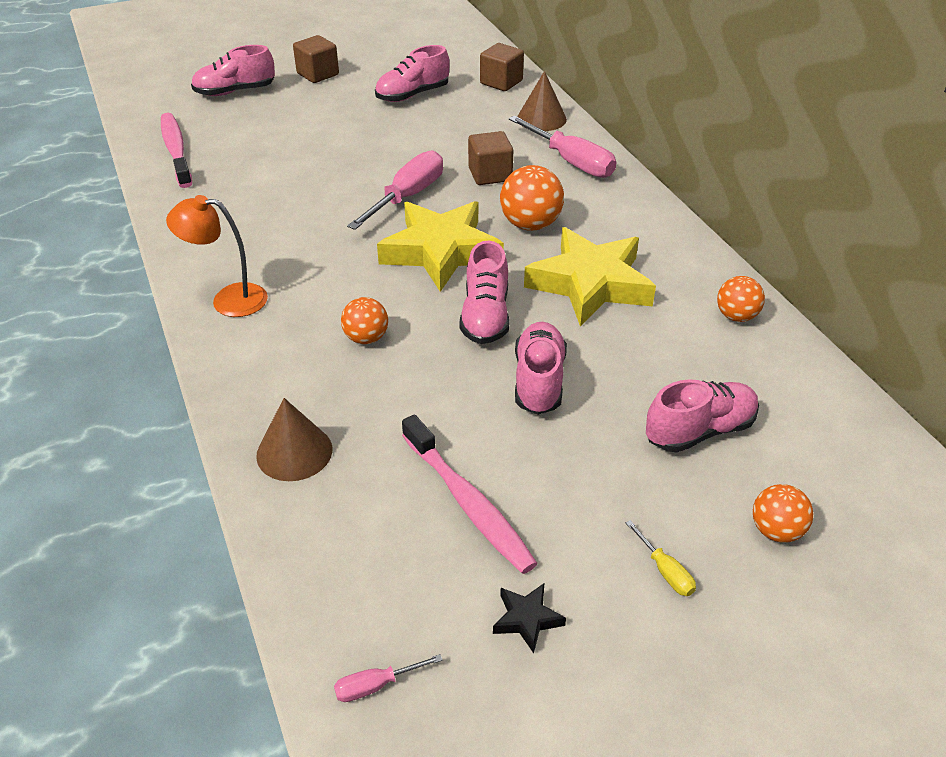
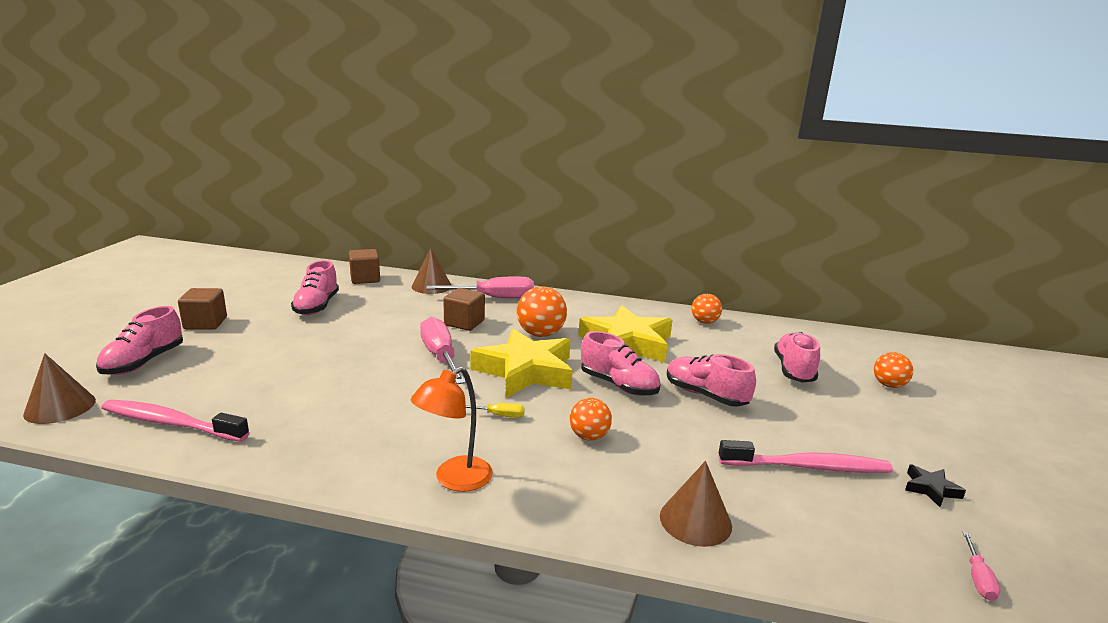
camera: 55 degrees left, 20 degrees down
(152, 104) = (60, 407): none -> brown cone
(665, 572) = (907, 427): yellow screwdriver -> yellow screwdriver (499, 415)

